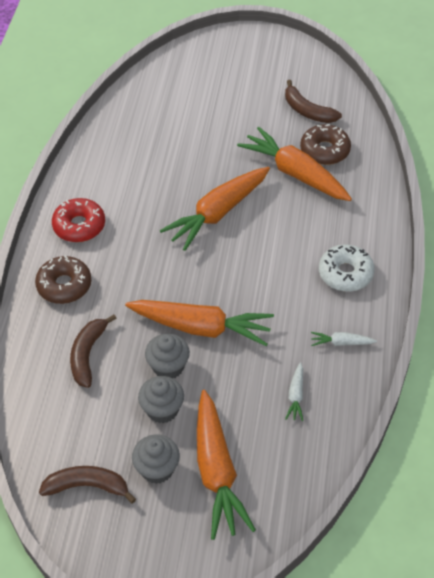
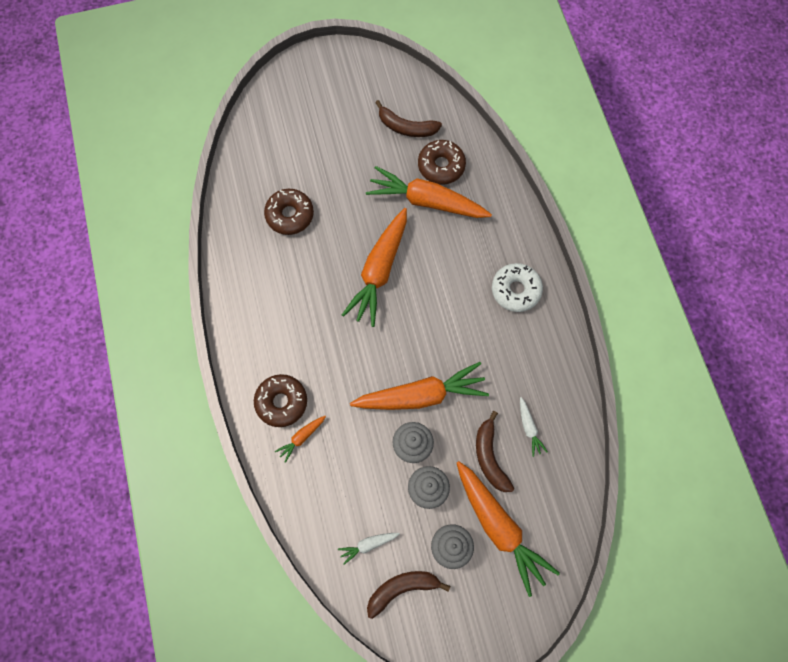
camera: 25 degrees left, 20 degrees up
(66, 321) = (301, 437): none -> orange carrot
(79, 226) = (262, 334): red donut -> none
(88, 354) = (338, 463): brown banana -> brown banana (490, 456)
(159, 144) = (290, 215): none -> brown donut
(341, 343) = (542, 361): white carrot -> white carrot (368, 545)

